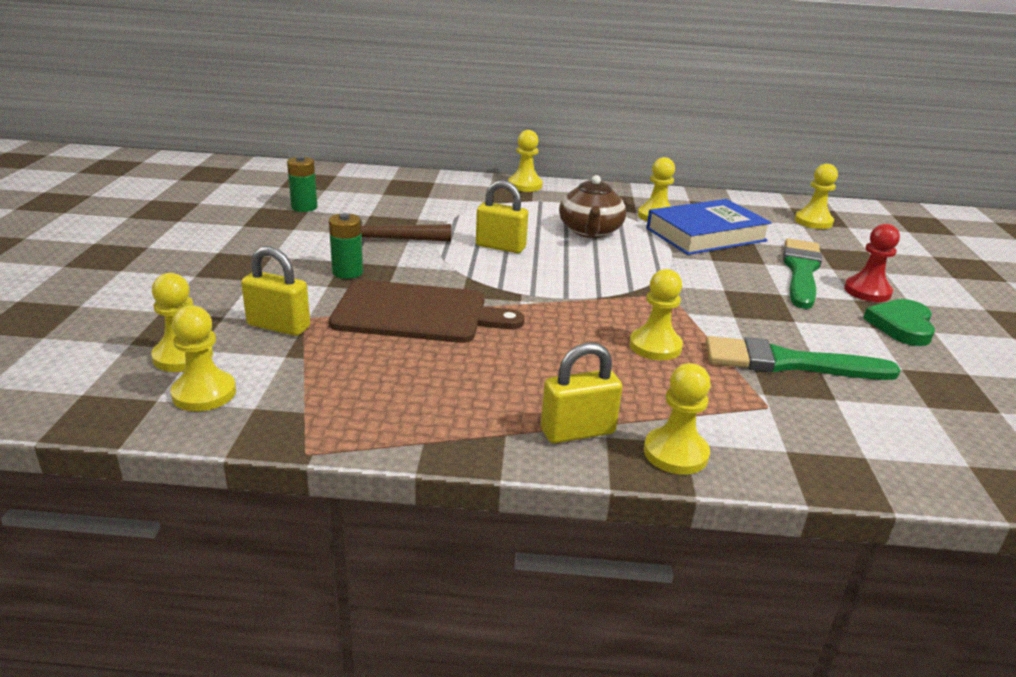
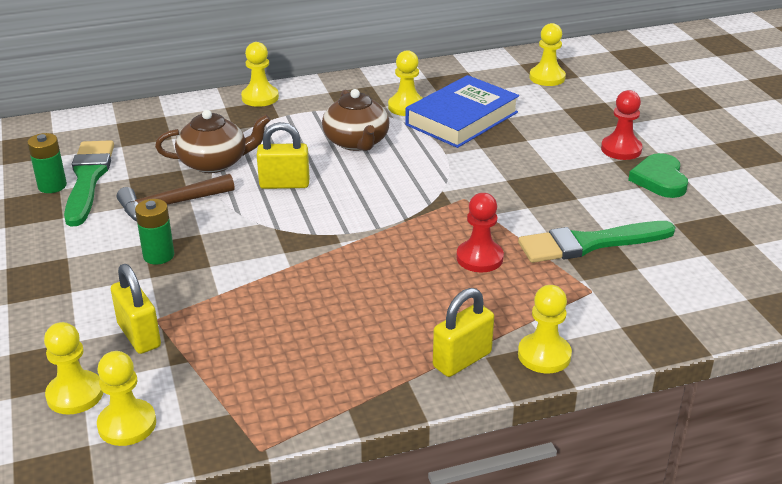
camera: 20 degrees left, 5 degrees up
(278, 326) = (139, 335): yellow padlock -> yellow padlock turned 60 degrees clockwise
(416, 313) = (256, 283): brown cutting board -> none
(450, 220) = (214, 163): none -> brown teapot
(655, 346) = (479, 258): yellow pawn -> red pawn
(801, 271) = (560, 141): green brush -> green brush (88, 179)

